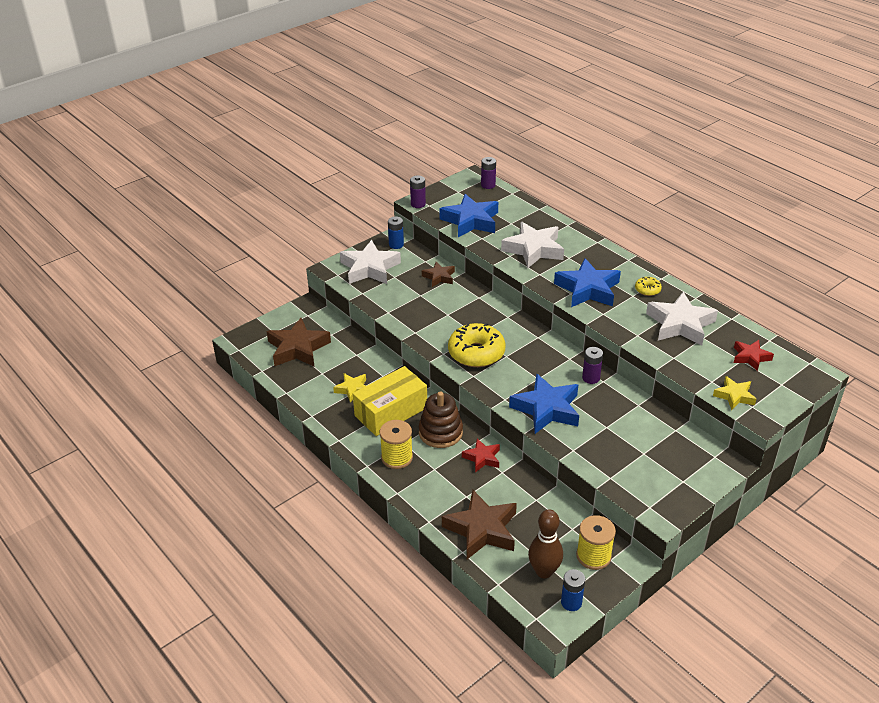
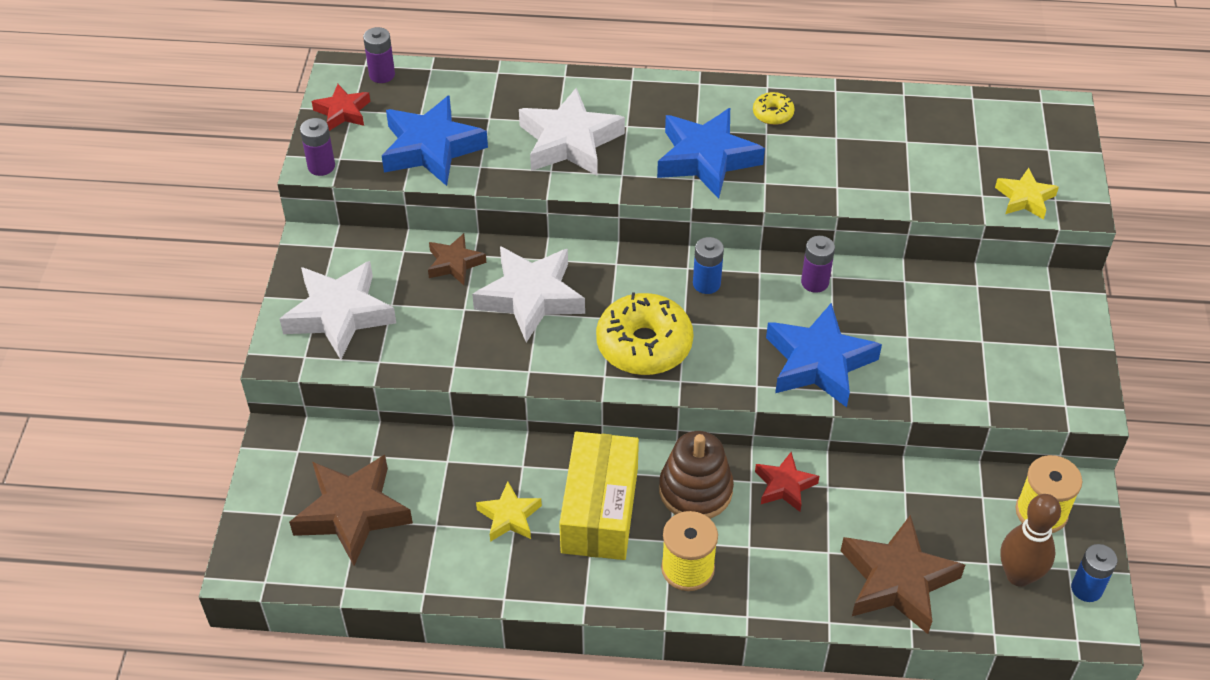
camera: 45 degrees left, 10 degrees up
(396, 245) = (329, 251): blue battery -> blue battery (706, 284)
(680, 324) = (863, 139): white star -> white star (531, 297)
(750, 357) = (981, 134): red star -> red star (343, 112)

